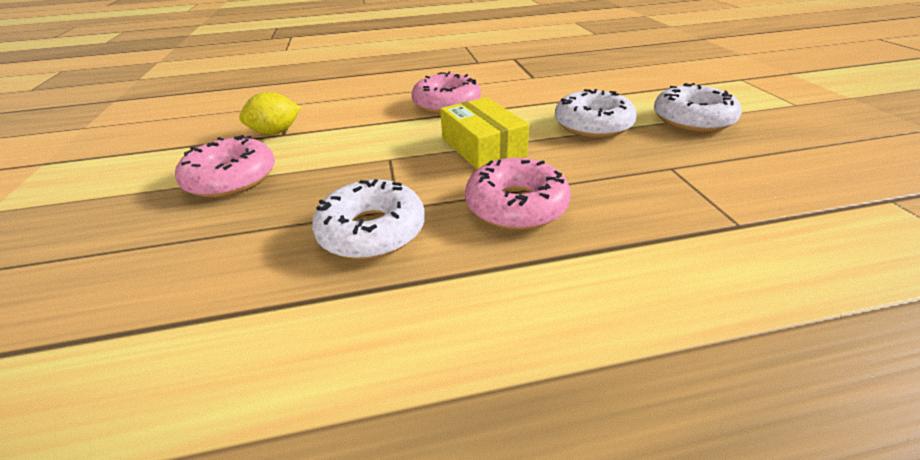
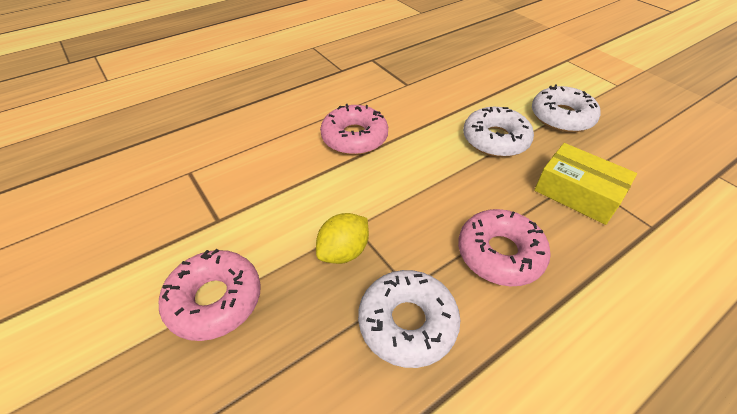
camera: 25 degrees left, 10 degrees up
(276, 132) = (208, 219): yellow lemon -> yellow lemon (344, 252)
(483, 147) = (427, 190): yellow box -> yellow box (577, 193)

